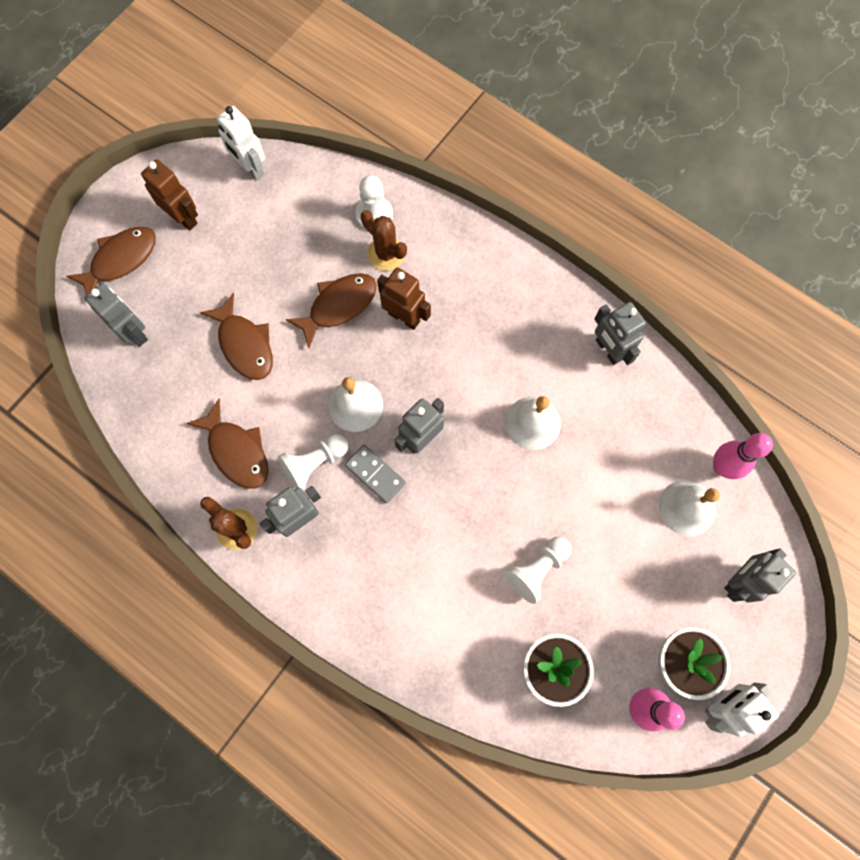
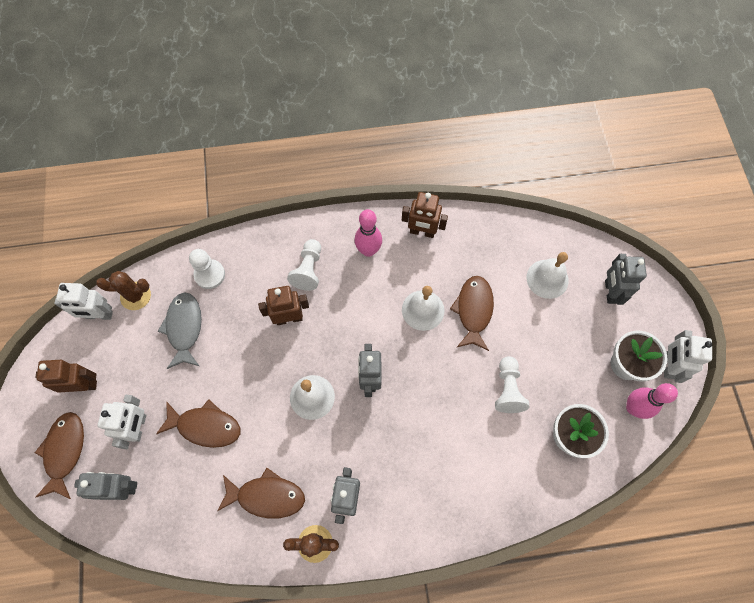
camera: 45 degrees left, 5 degrees down
(193, 294) = (139, 427): none -> white robot
(308, 243) = (184, 328): none -> grey fish
(314, 463) = (322, 455): white pawn -> white pawn (308, 270)
(339, 306) = (242, 348): brown fish -> brown fish (473, 310)
(375, 474) = (365, 426): grey domino -> none
(386, 254) = (240, 291): brown cactus -> brown cactus (135, 296)
(608, 350) = (422, 232): grey robot -> brown robot
(721, 467) = (542, 240): pink bowling pin -> pink bowling pin (368, 250)

